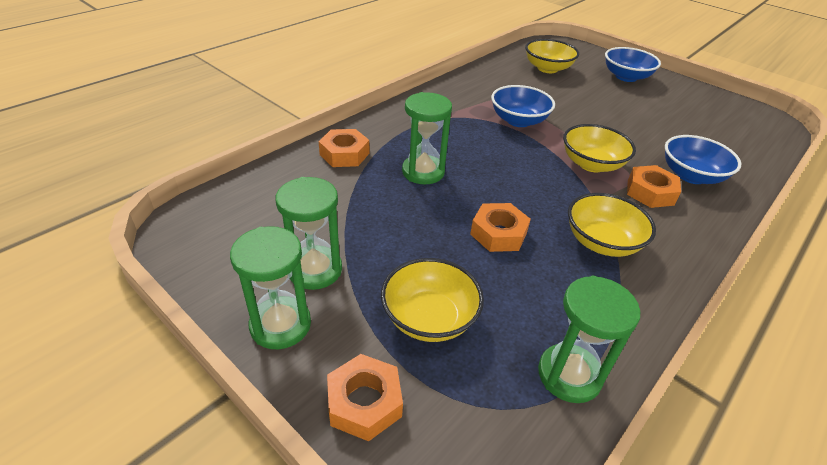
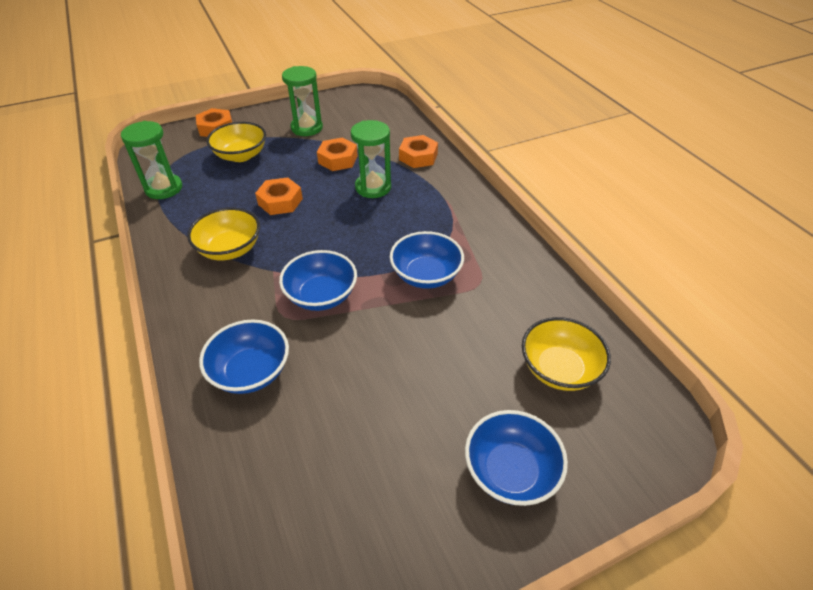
camera: 115 degrees right, 5 degrees up
(280, 325) = (278, 114): green hourglass -> none
(591, 164) = (321, 295): yellow bowl -> blue bowl
(650, 192) = (254, 316): orange nut -> orange nut (338, 159)

